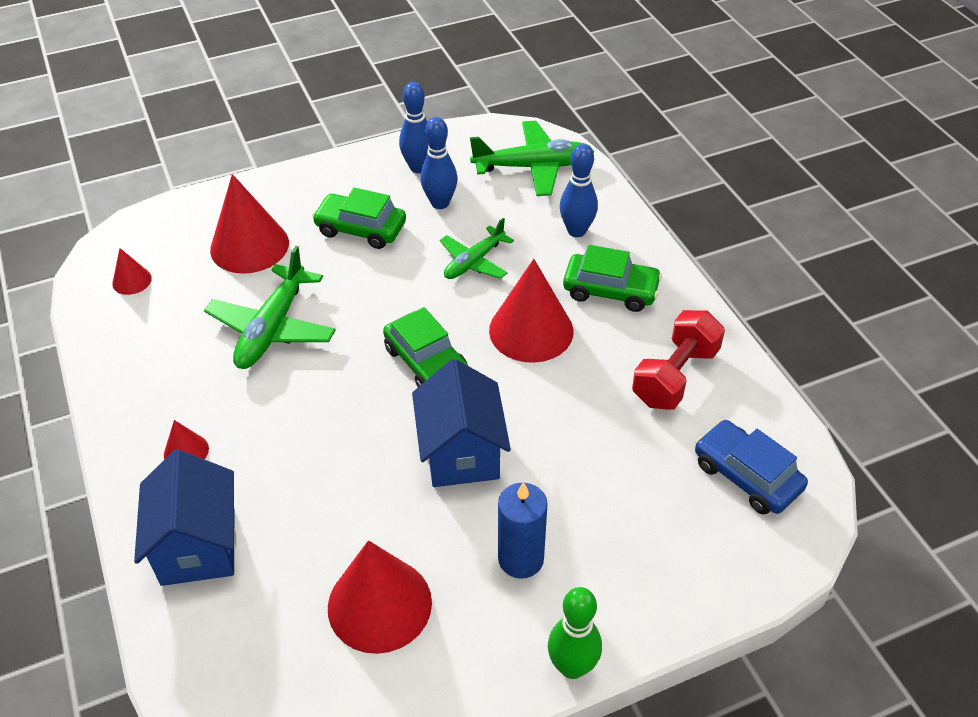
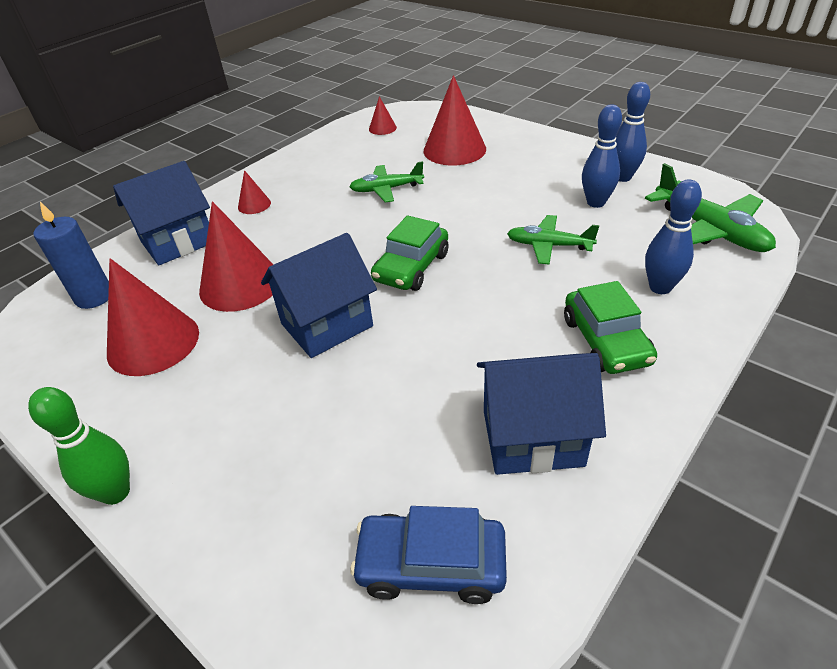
camera: 65 degrees right, 5 degrees down
(272, 328) = (386, 189): green plane -> green plane, size x0.64
(361, 229) = (522, 181): green car -> none
(521, 559) = (228, 407): blue candle -> blue candle (94, 297)
(531, 330) = (500, 309): red cone -> red cone (240, 284)
(675, 376) = (532, 438): red dumbbell -> blue house
(746, 476) = (431, 564): blue car -> blue car turned 105 degrees counterclockwise

